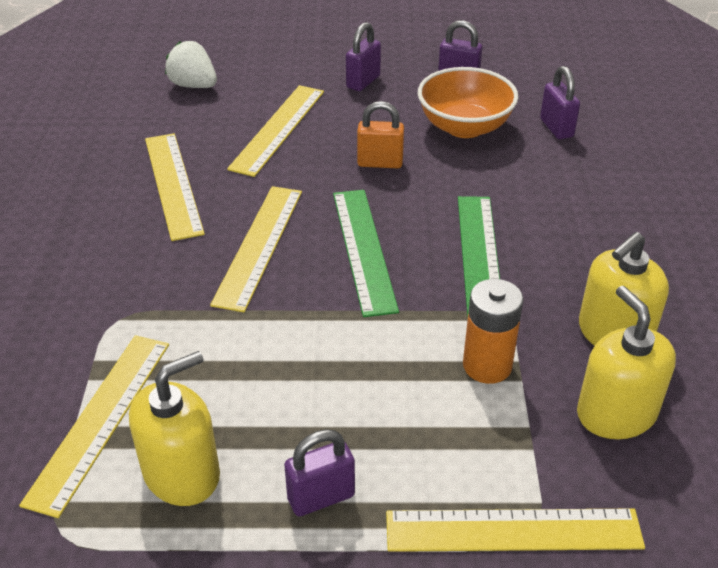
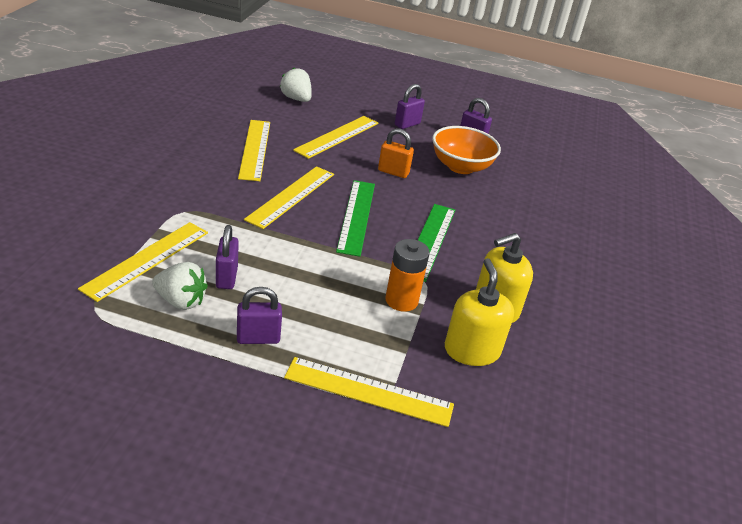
camera: 10 degrees right, 5 degrees down
(182, 473) = (181, 301): yellow soap dispenser -> white strawberry
(556, 128) = (523, 183): purple padlock -> purple padlock (226, 277)

